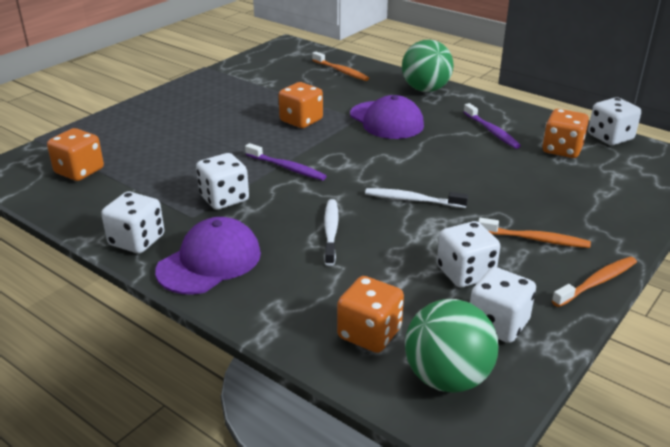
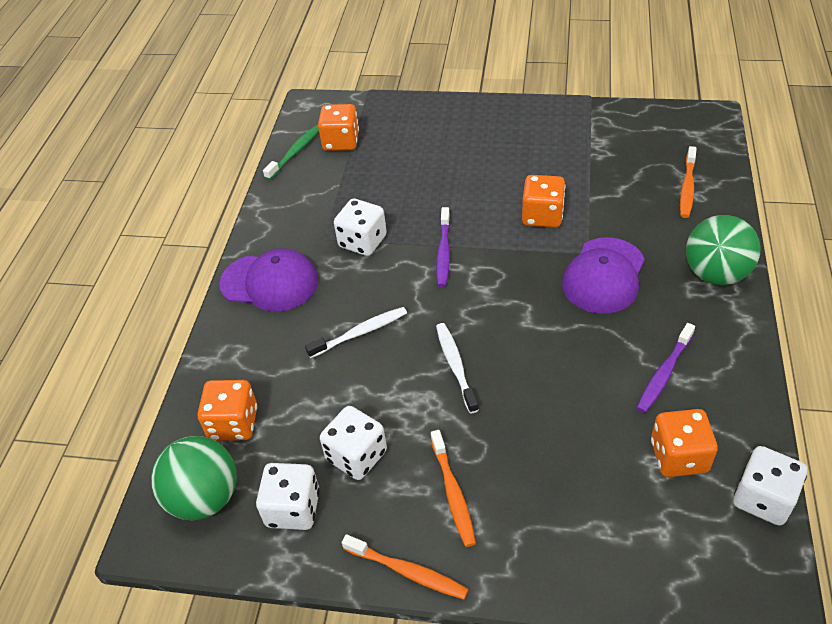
camera: 65 degrees right, 15 degrees up
(51, 198) = (295, 152): none -> green toothbrush
(137, 240) = (271, 228): white dice -> none

